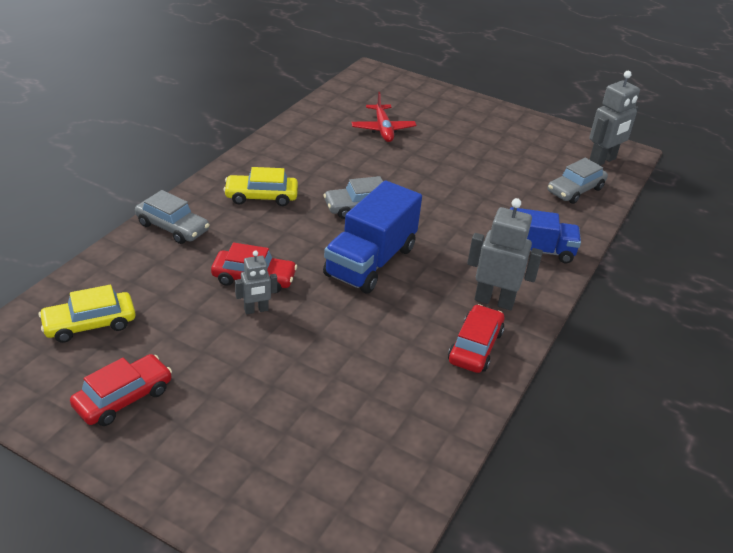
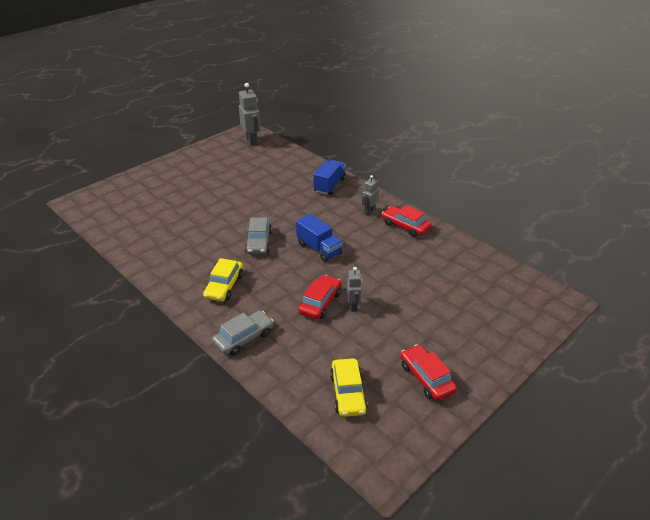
camera: 70 degrees left, 0 degrees up
(370, 262) = (319, 249): blue truck -> blue truck, size x0.66
(383, 129) = (165, 213): red plane -> none
(494, 301) = (369, 211): grey robot -> grey robot, size x0.58
(575, 190) = (277, 158): grey car -> none

